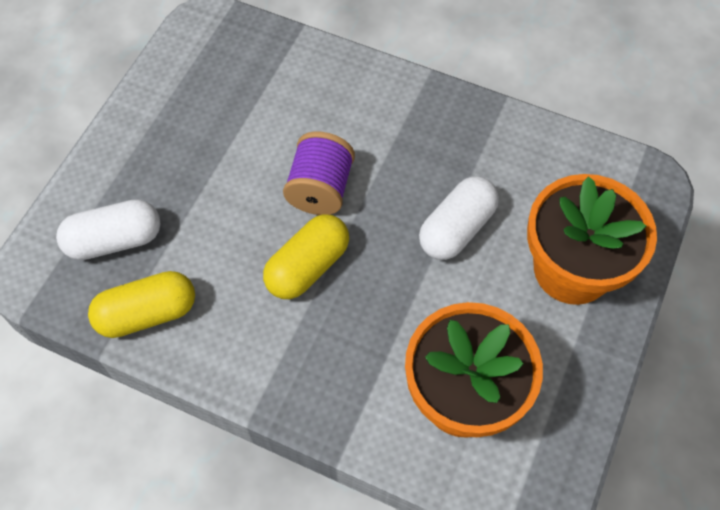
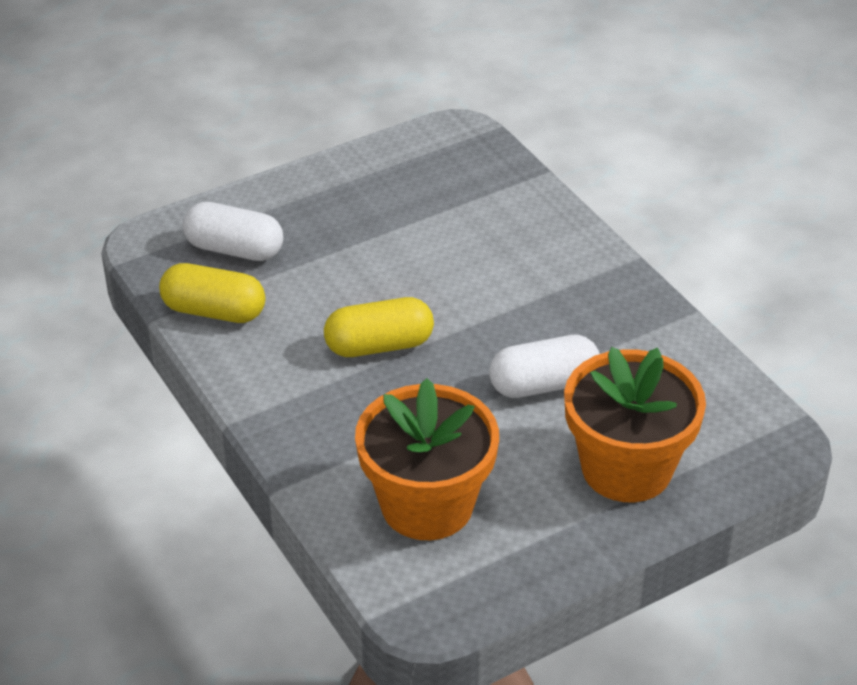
camera: 35 degrees right, 20 degrees down
(320, 189) = (444, 296): purple spool -> none

